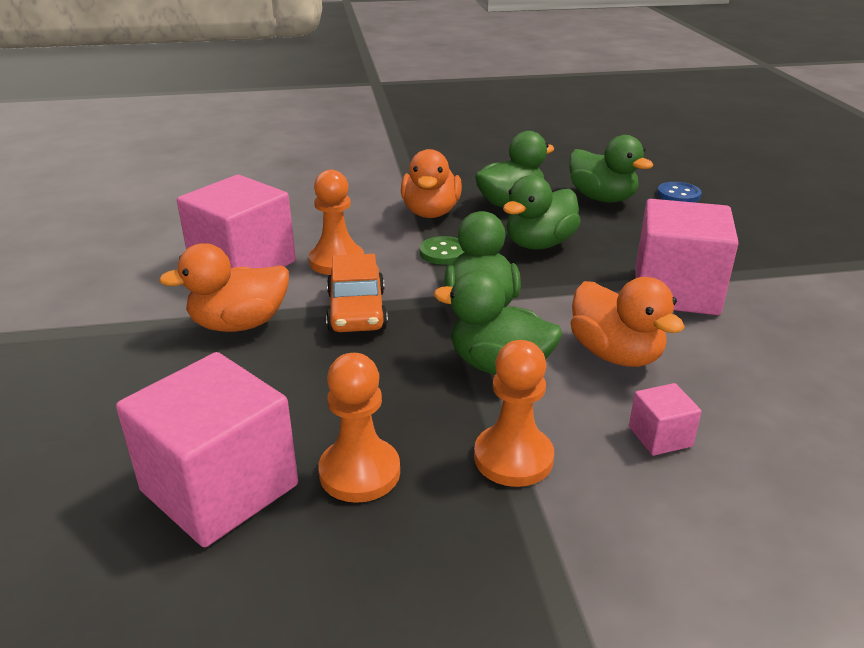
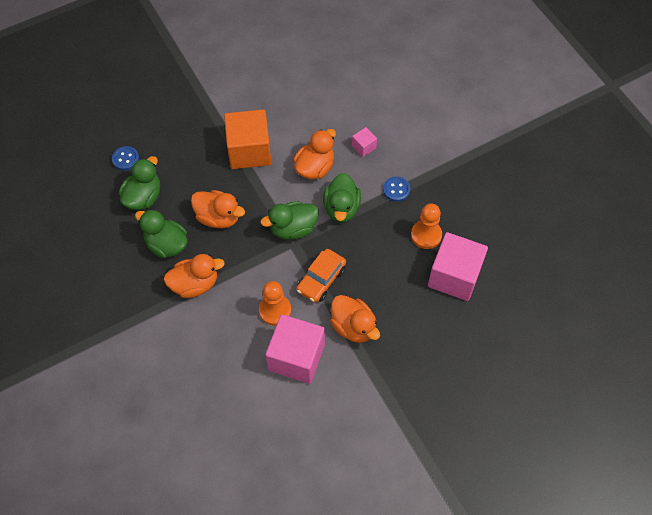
camera: 110 degrees left, 30 degrees up
(357, 311) = (321, 279): orange car -> orange car turned 150 degrees clockwise
(443, 252) = (245, 261): green button -> none
(513, 458) = (396, 189): orange pawn -> blue button
(539, 244) = (218, 217): green duck -> orange duck
(676, 291) = (249, 151): pink cube -> orange cube

